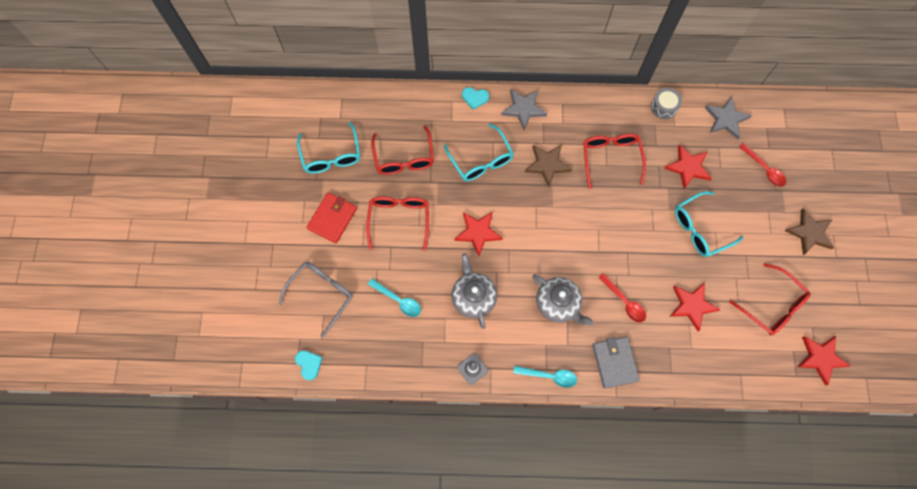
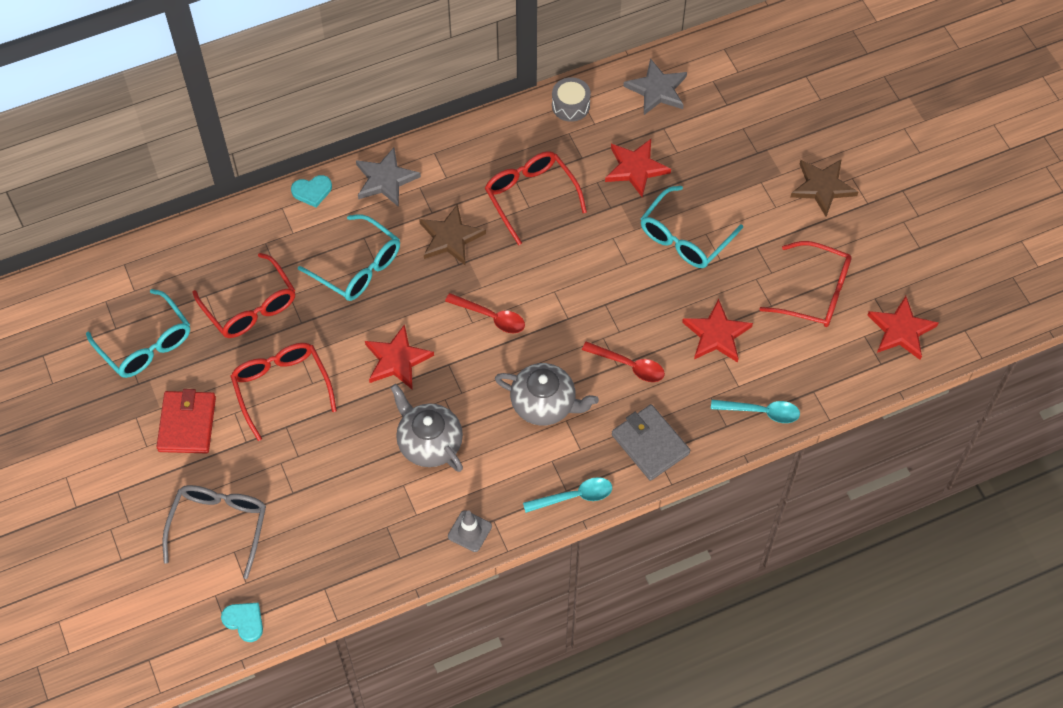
camera: 25 degrees left, 10 degrees down
(398, 300) = (329, 489): turquoise spoon -> turquoise spoon (761, 412)
(764, 169) = (732, 132): red spoon -> red spoon (491, 317)

